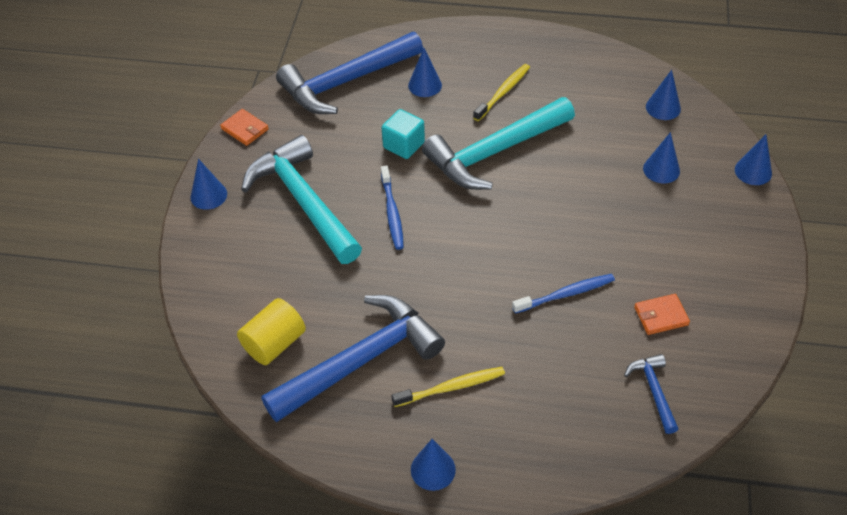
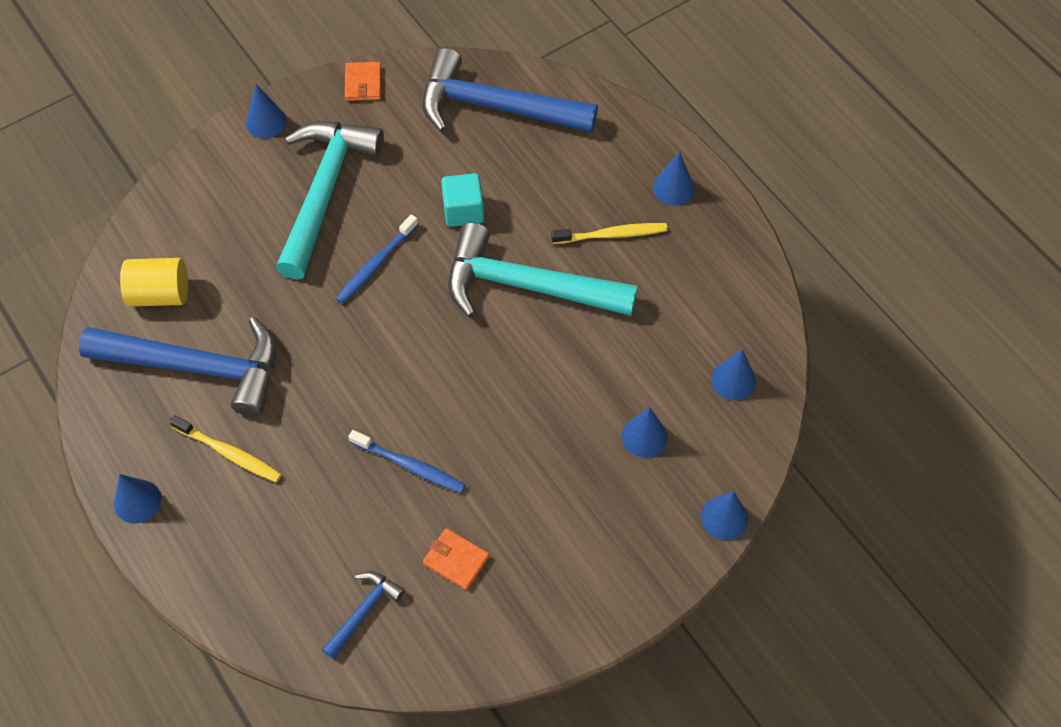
camera: 45 degrees right, 10 degrees up
(425, 85) = (555, 168): blue cone -> blue cone (673, 188)

